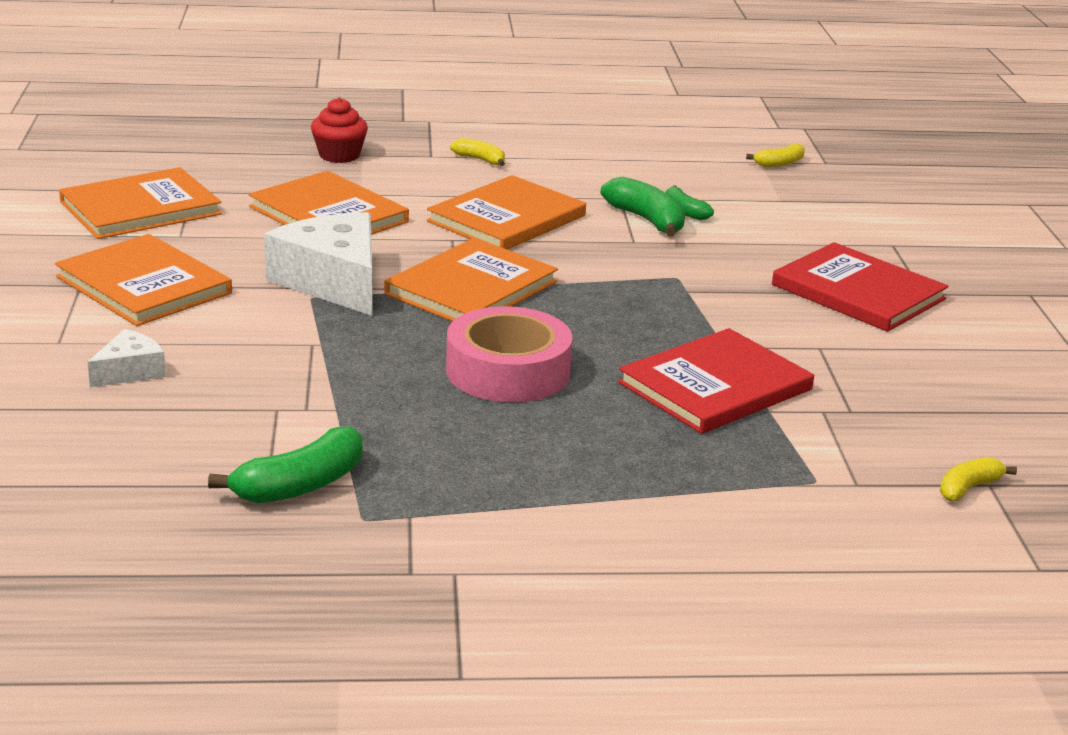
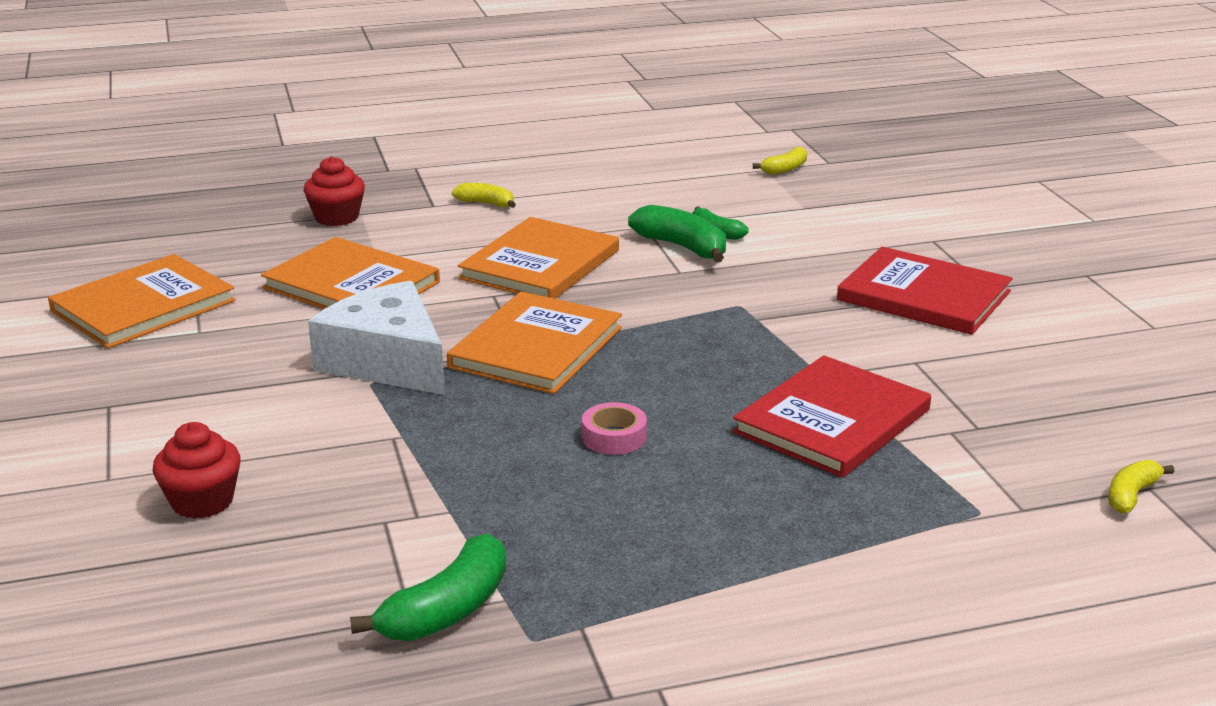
camera: 10 degrees left, 0 degrees up
(130, 371) = (202, 501): white cheese -> red cupcake
(144, 285) = (180, 395): orange book -> none
(508, 371) = (614, 437): pink tape -> pink tape, size x0.48

